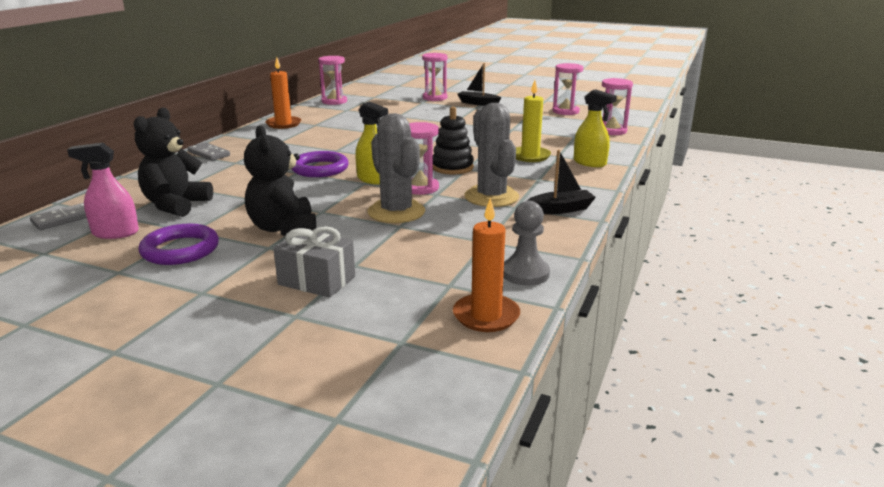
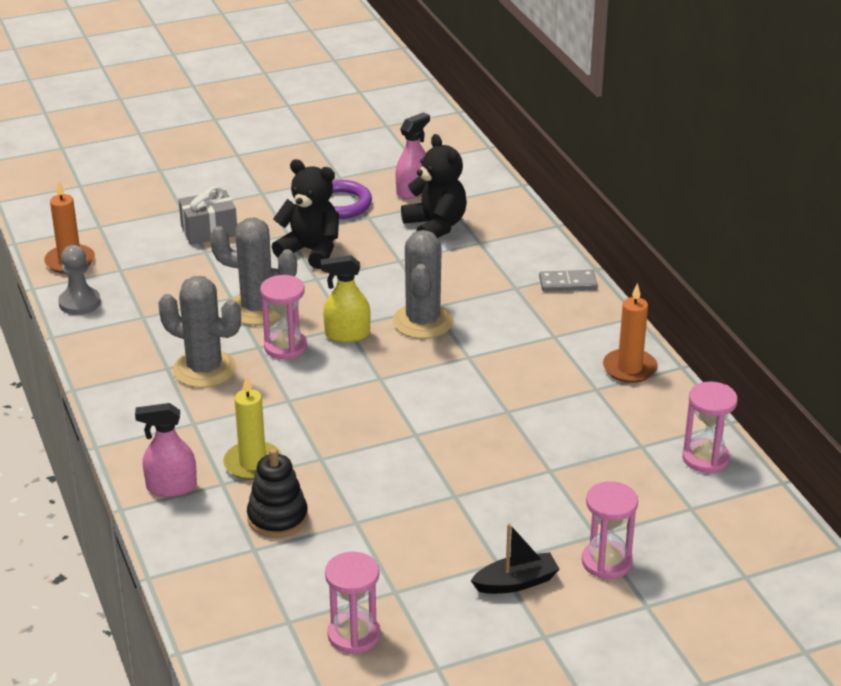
camera: 135 degrees right, 10 degrees up
(65, 219) = (476, 180): grey domino -> none
(320, 169) = (423, 322): purple ring -> grey cactus
(452, 167) = (304, 394): black stacking toy -> black stacking toy (277, 518)
(561, 209) = (122, 385): black boat -> none
(590, 163) = (171, 487): yellow spray bottle -> pink spray bottle
(611, 131) = (221, 599): pink hourglass -> none

